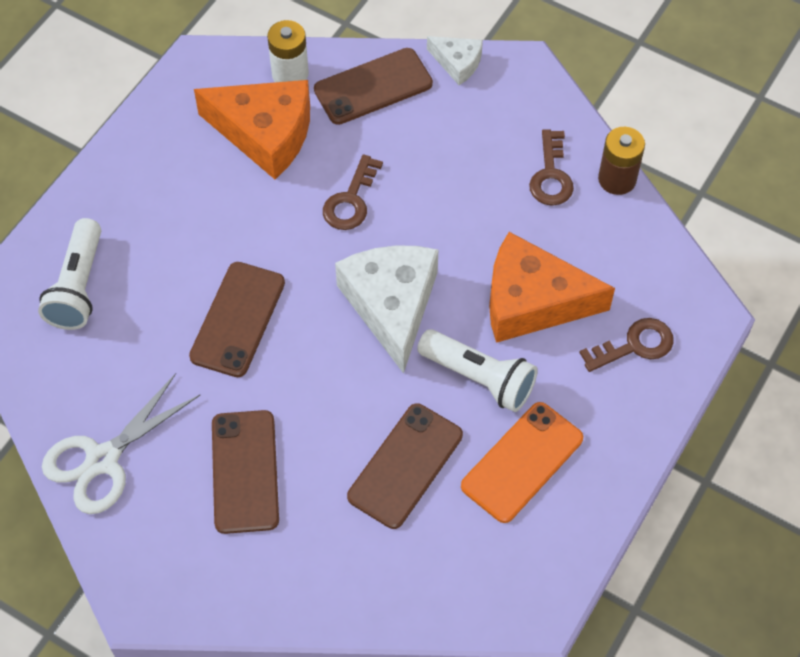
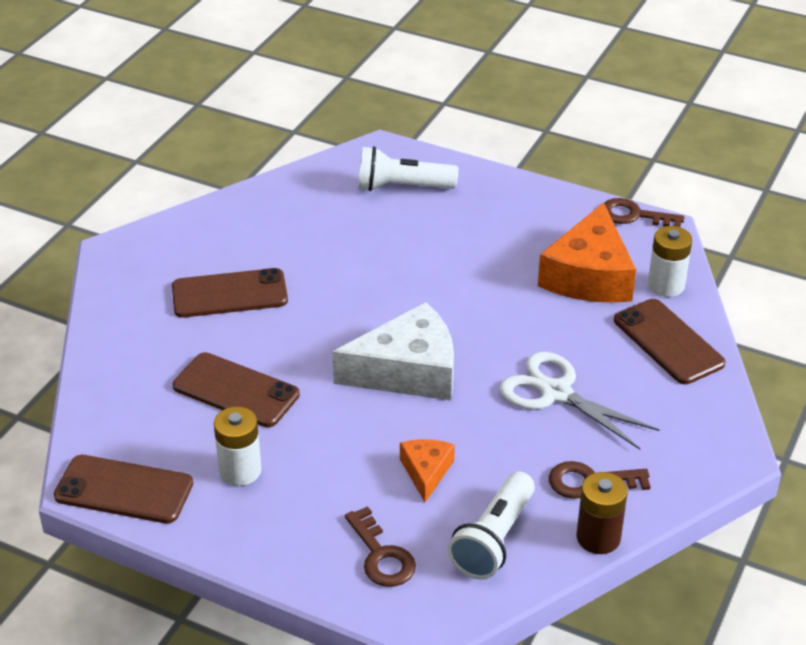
camera: 85 degrees right, 20 degrees down
(102, 460) = (239, 217): white scissors -> white scissors (555, 393)
(237, 319) = (381, 276): brown phone -> brown phone (124, 490)
(351, 200) = (524, 336): brown key -> brown key (634, 215)
(457, 63) = (720, 401): white cheese -> none
(479, 378) = (332, 436): white flashlight -> white flashlight (494, 539)
(522, 462) = (240, 470): orange phone -> white battery
(532, 301) = (426, 472): orange cheese -> orange cheese, size x0.51

